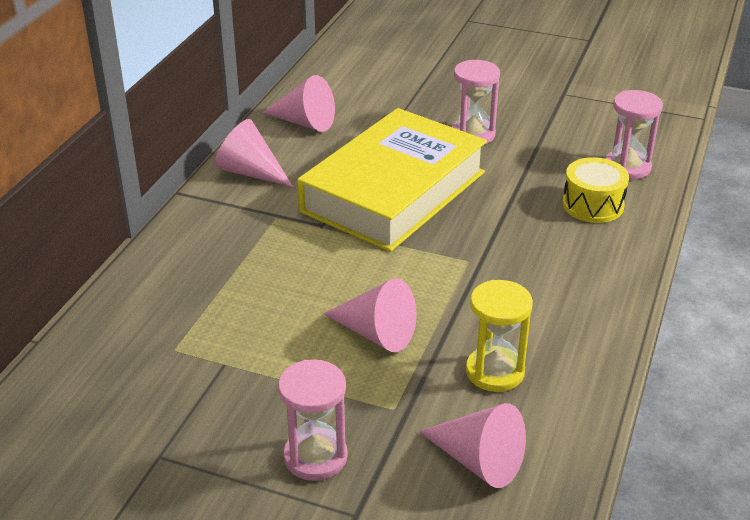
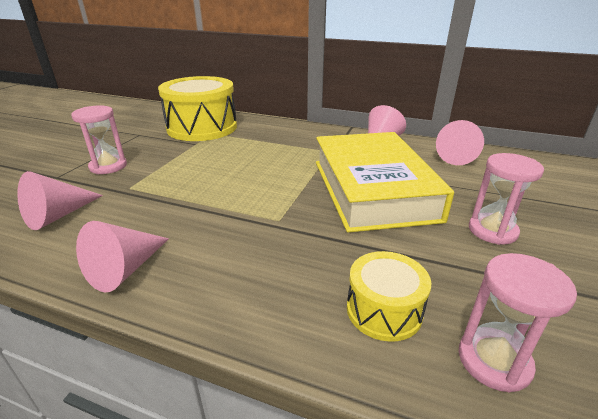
camera: 90 degrees right, 5 degrees down
(139, 367) = (202, 127): none -> yellow drum
(376, 333) = (202, 182): pink cone -> pink cone (126, 269)
(393, 191) = (373, 189): yellow book -> yellow book turned 45 degrees clockwise
(495, 372) = (139, 226): yellow hourglass -> none

